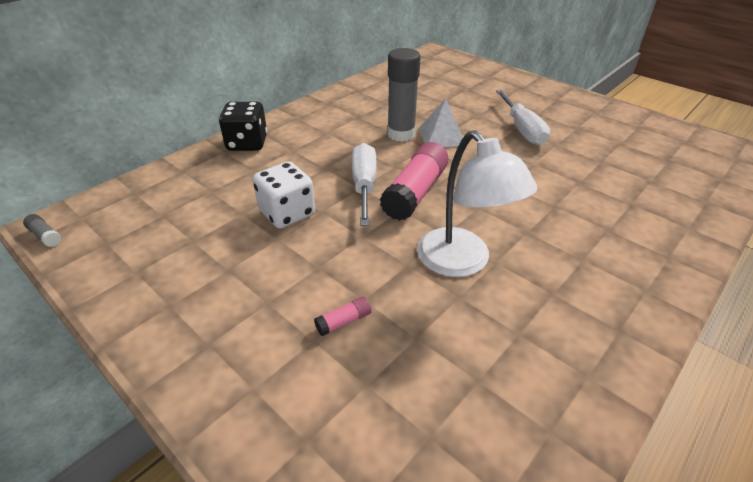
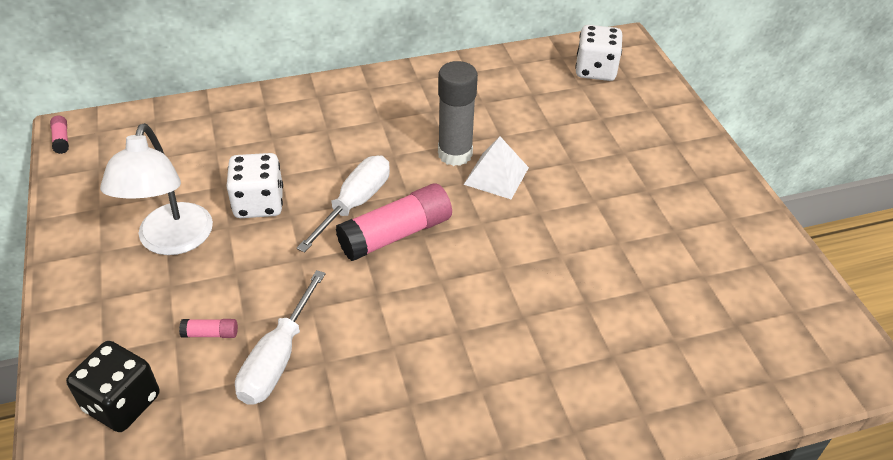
camera: 30 degrees right, 5 degrees up
(45, 236) = (61, 140): grey glue stick -> pink glue stick
(247, 143) = (292, 103): black dice -> black dice (122, 403)
(435, 68) = (595, 70): none -> white dice
(462, 262) = (362, 331): white lamp -> white lamp (172, 241)
(522, 129) = (601, 205): white screwdriver -> white screwdriver (277, 358)

